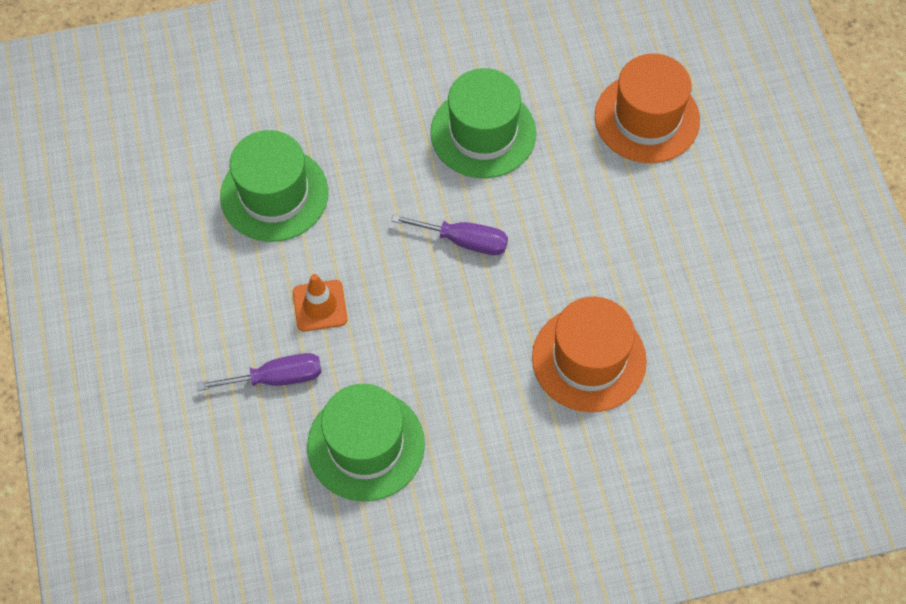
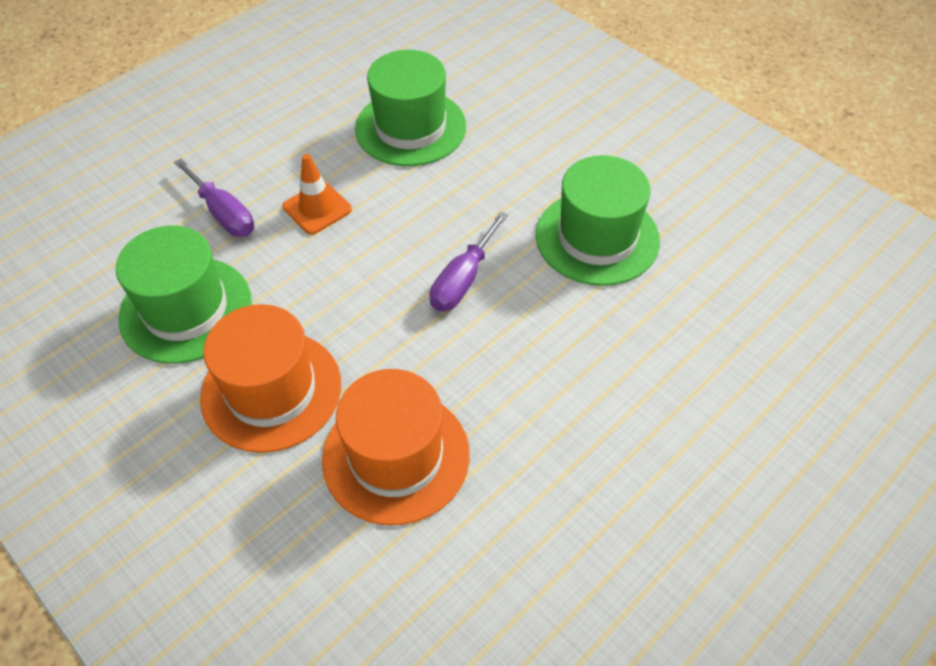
camera: 60 degrees right, 10 degrees down
(464, 241) = (463, 280): purple screwdriver -> purple screwdriver turned 45 degrees clockwise
(647, 118) = (741, 367): orange hat -> orange hat (271, 390)

